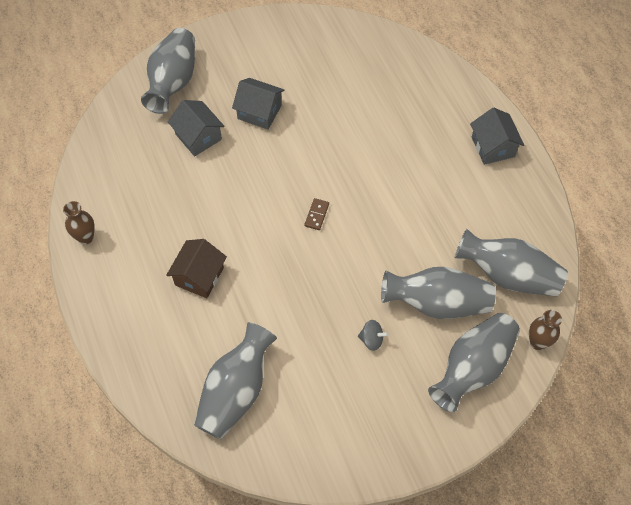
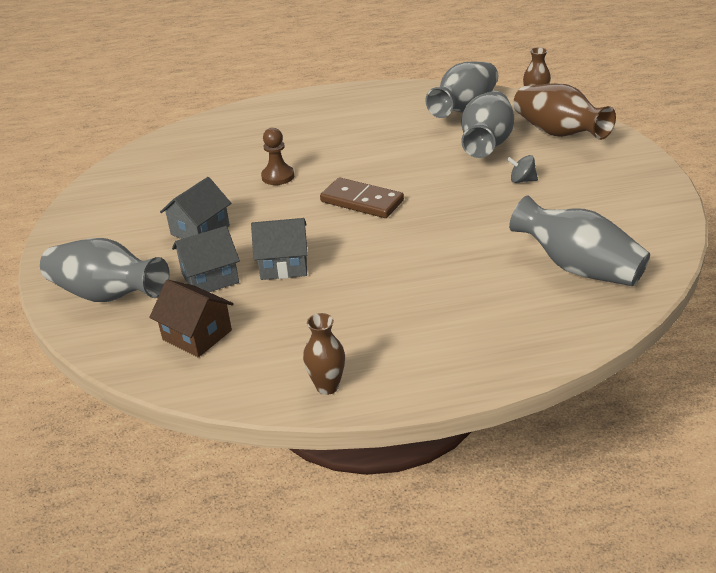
camera: 75 degrees left, 25 degrees down
(199, 276) = (418, 287): brown house -> brown house (197, 335)
(316, 215) = (361, 201): brown domino -> brown domino, size x2.03
(348, 143) = (278, 176): none -> brown pawn
(371, 339) = (522, 180): grey spinning top -> grey spinning top turned 105 degrees counterclockwise
(472, 368) = (558, 133): grey vase -> brown vase
(493, 147) = (322, 104): grey house -> grey house (284, 265)

